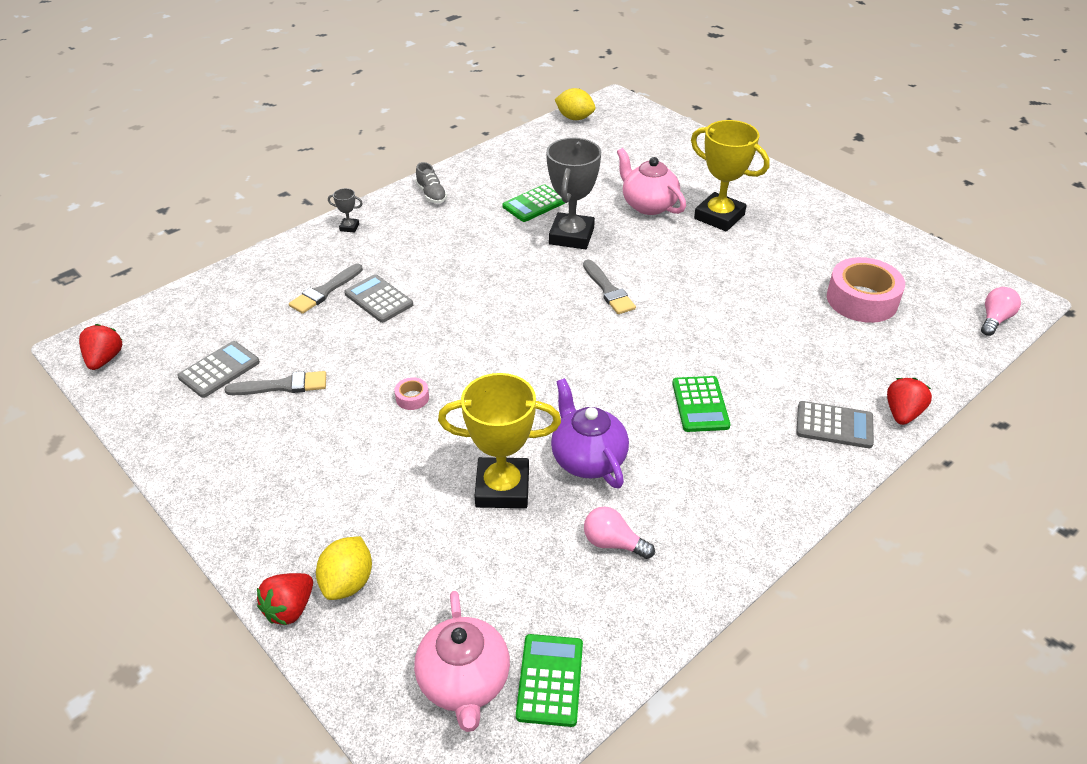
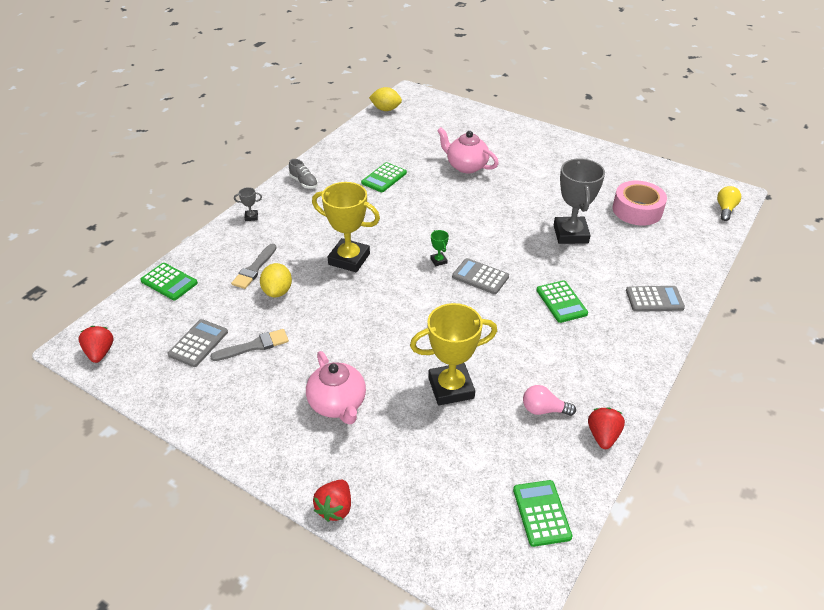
camera: 15 degrees left, 0 degrees up
(219, 290) = (169, 282): none -> green calculator
(348, 582) = (369, 479): yellow lemon -> yellow lemon (277, 291)
(379, 299) = (299, 268): grey calculator -> grey calculator (480, 277)
(412, 398) = (357, 336): pink tape -> none
(464, 682) = (484, 529): pink teapot -> pink teapot (338, 404)
(558, 321) = (438, 261): none -> green trophy
(571, 236) = (421, 197): grey trophy -> grey trophy (570, 234)
(587, 459) = (501, 355): purple teapot -> none
(608, 290) = (464, 232): grey brush -> none
(719, 217) = (519, 167): yellow trophy -> yellow trophy (349, 259)
(902, 413) = (693, 283): red strawberry -> red strawberry (603, 436)
(994, 319) = (725, 209): pink light bulb -> yellow light bulb

